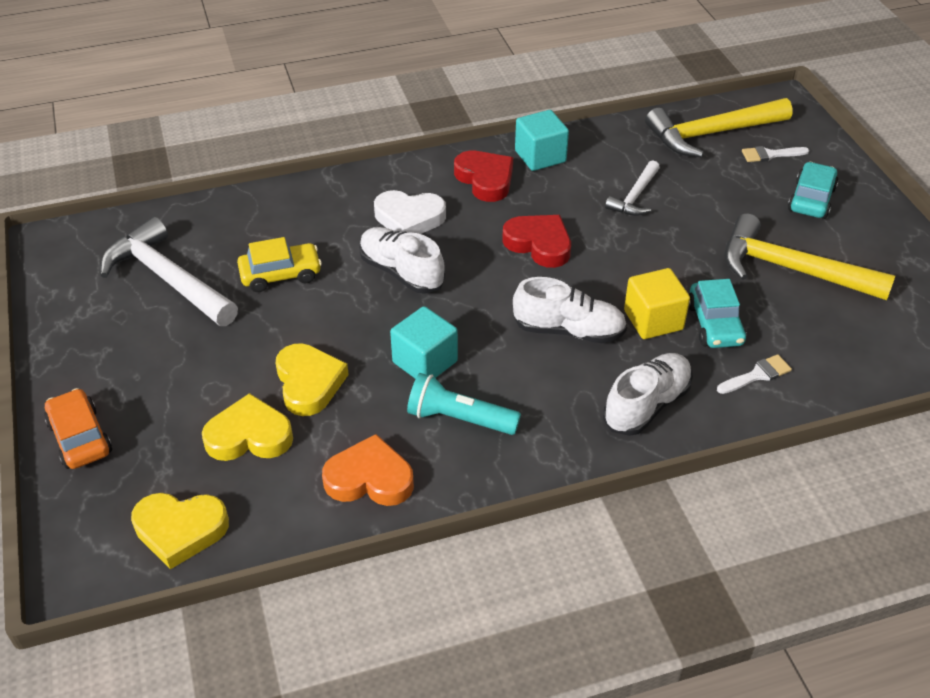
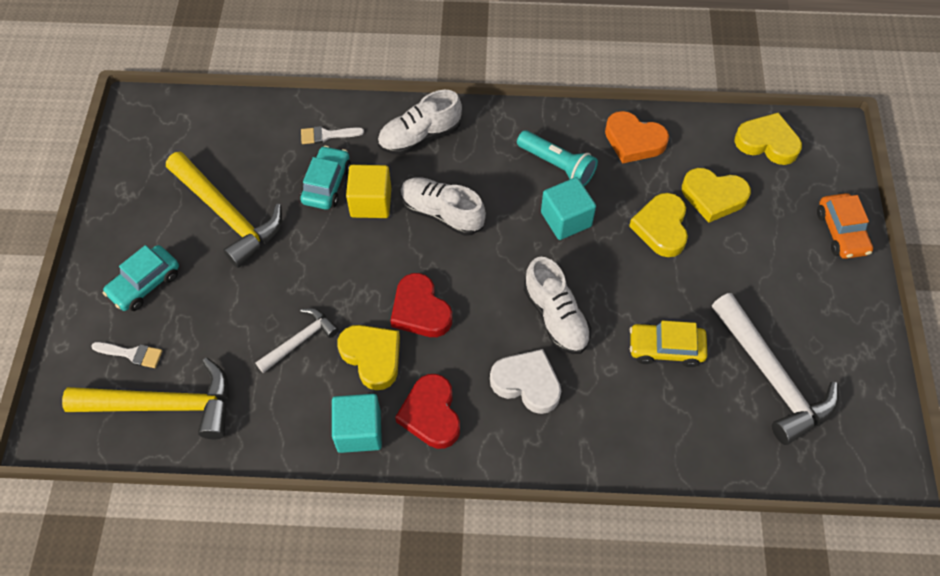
camera: 160 degrees left, 15 degrees up
(561, 202) = (372, 357): none -> yellow heart

